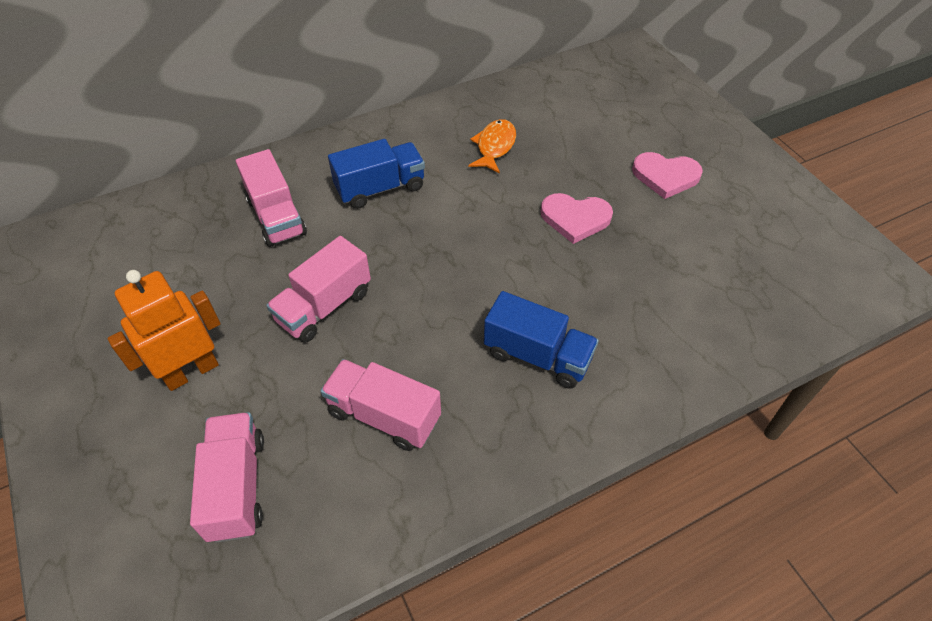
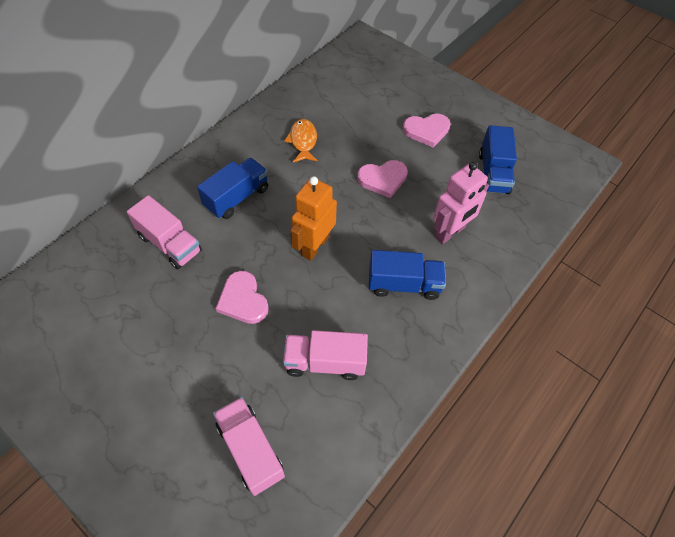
camera: 25 degrees left, 5 degrees up
(191, 371) = (171, 382): orange robot -> orange robot (314, 246)
(324, 306) = (243, 300): pink truck -> pink heart
(635, 311) = (450, 232): none -> pink robot
(737, 254) = (493, 173): none -> blue truck

